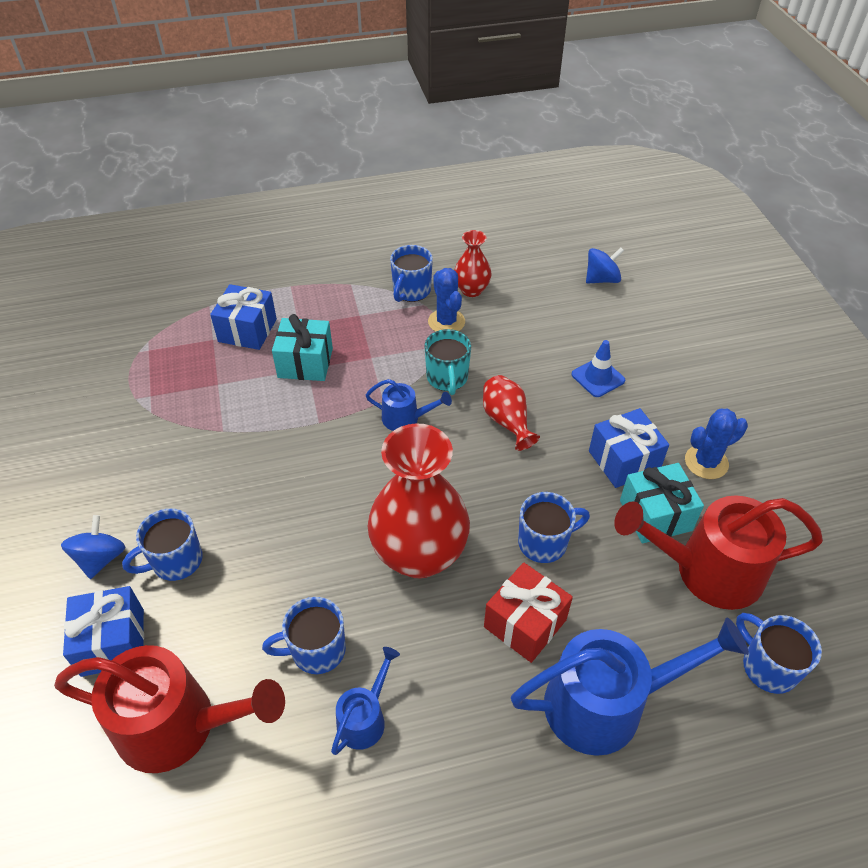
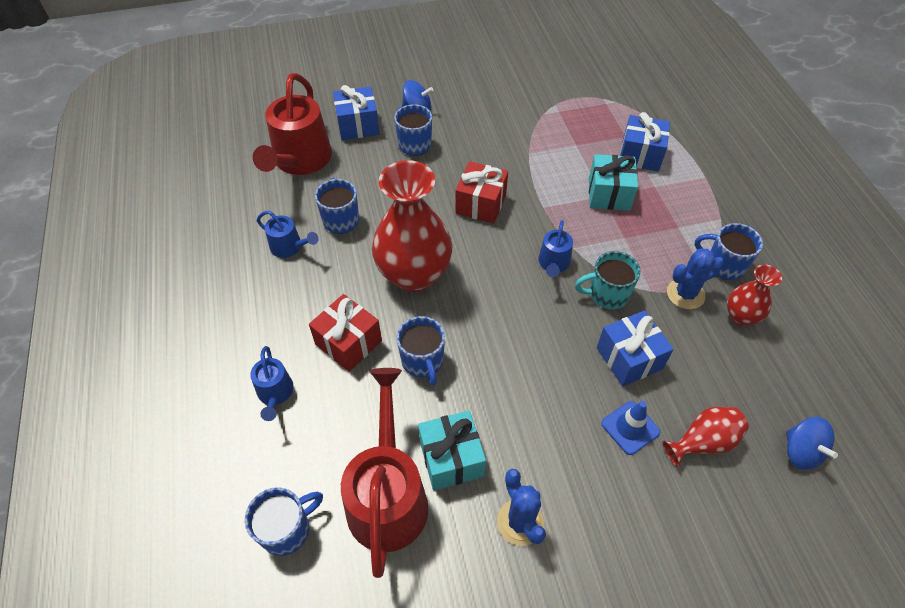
camera: 90 degrees right, 5 degrees up
(306, 483) = (480, 204): none -> red gift
(507, 421) = (558, 340): red vase -> red vase (703, 442)
(607, 703) = (275, 394): blue watering can -> blue watering can, size x0.50
(623, 461) = (517, 438): blue gift -> blue gift (629, 358)

